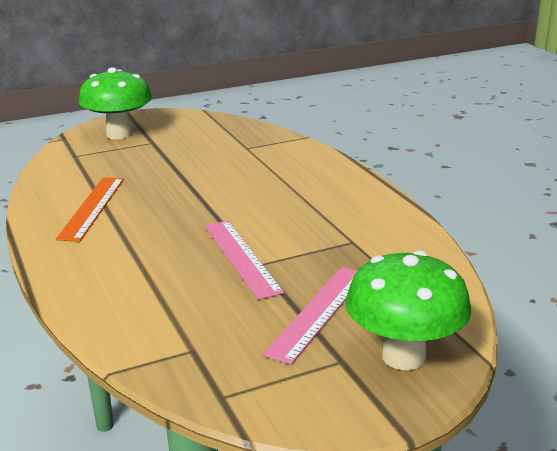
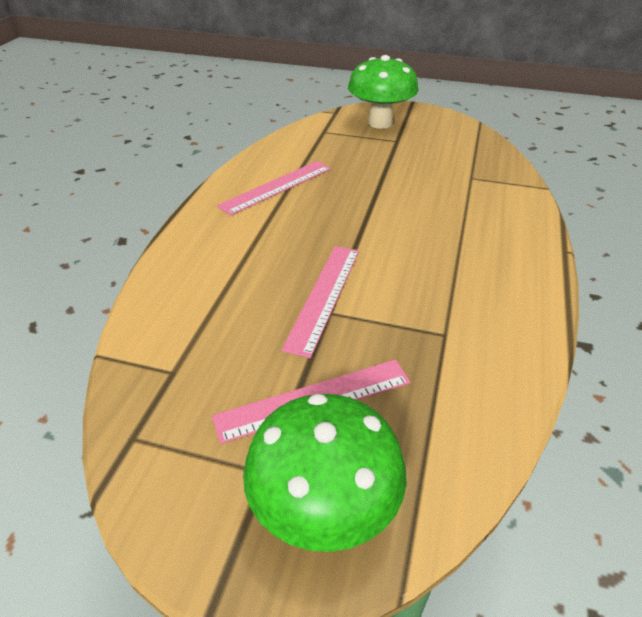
camera: 40 degrees right, 15 degrees up
(92, 207) = (276, 187): orange ruler -> pink ruler

